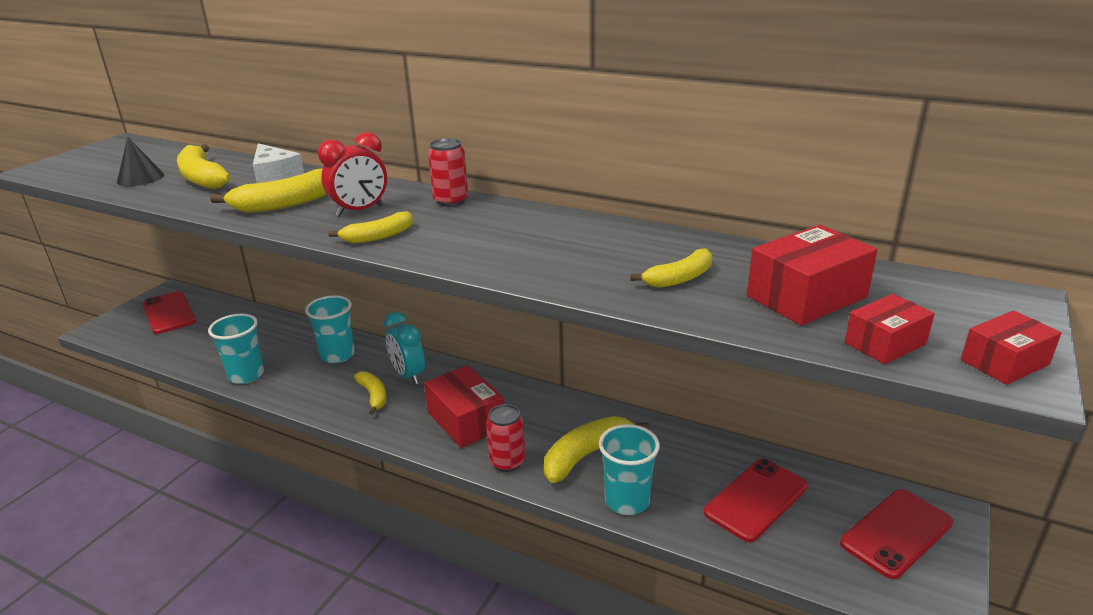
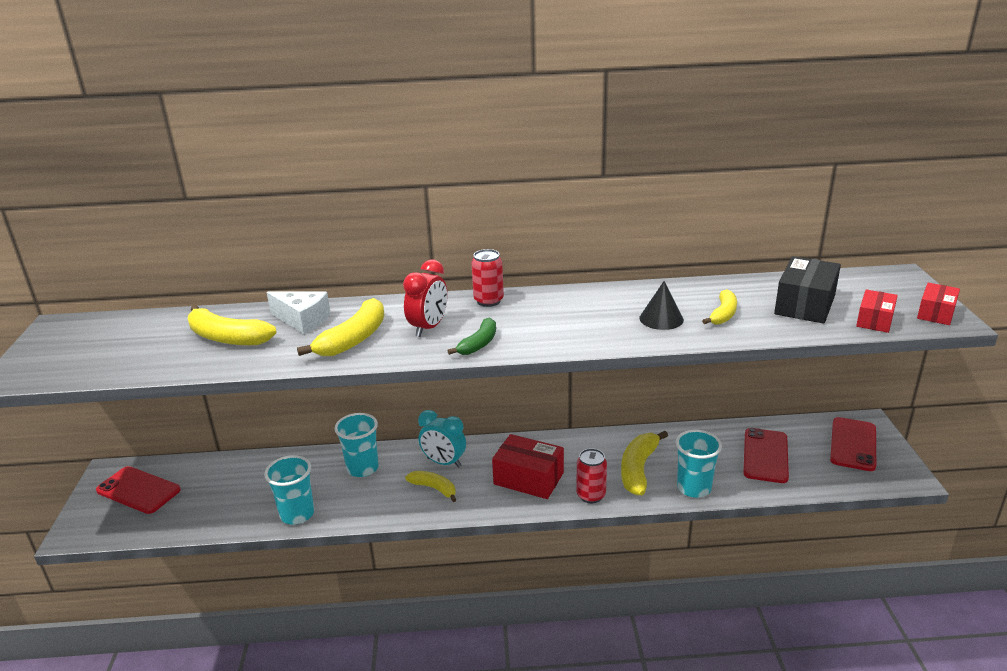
camera: 30 degrees left, 0 degrees up
(140, 178) = (159, 354): black cone -> black cone (661, 319)
(378, 236) = (479, 344): yellow banana -> green banana
(806, 297) = (804, 305): red box -> black box

